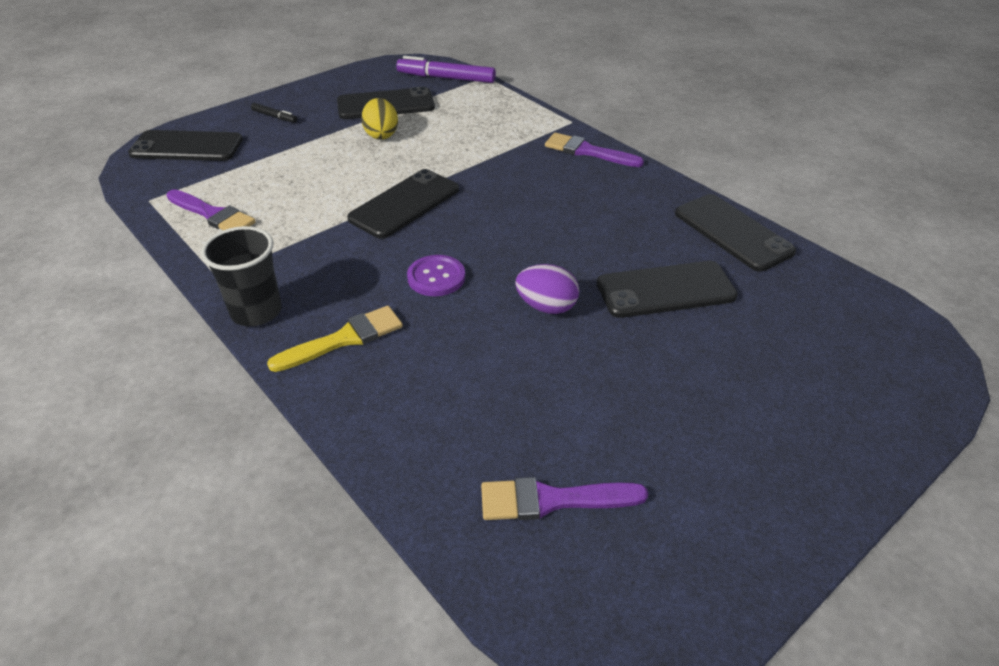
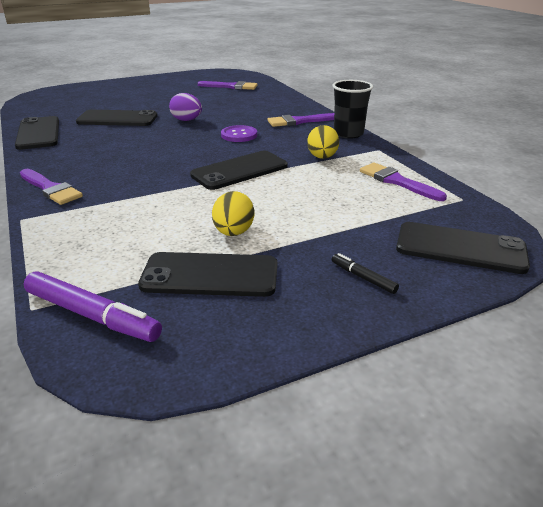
camera: 165 degrees left, 10 degrees down
(302, 244) = (322, 157): none -> yellow egg
(344, 339) = (299, 121): yellow brush -> purple brush

